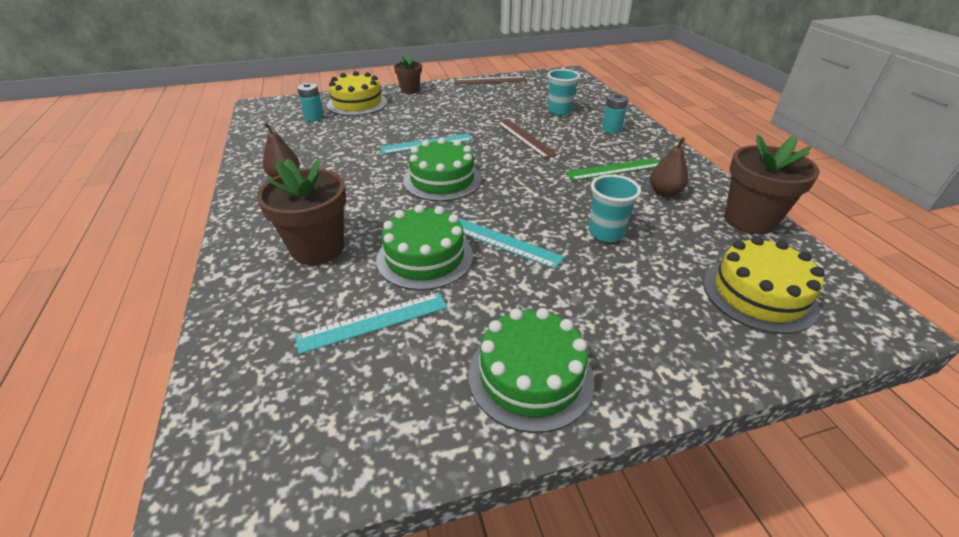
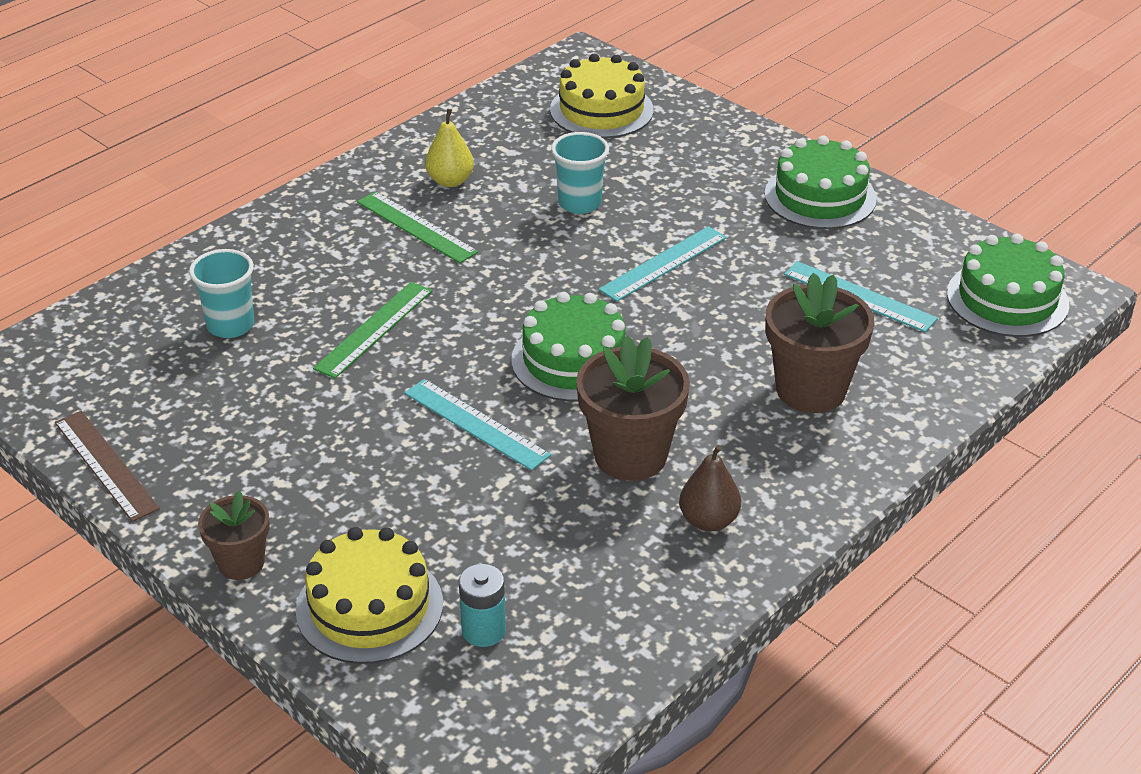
camera: 120 degrees left, 0 degrees up
(425, 257) = (743, 305): green cake -> green cake (1007, 299)
(503, 242) = (663, 263): turquoise ruler -> turquoise ruler turned 45 degrees clockwise
(525, 138) = (374, 329): brown ruler -> green ruler
(611, 129) = (276, 256): turquoise battery -> none
(664, 193) = (450, 181): brown pear -> yellow pear
(749, 220) = (467, 123): brown flower pot -> brown flower pot (630, 455)

